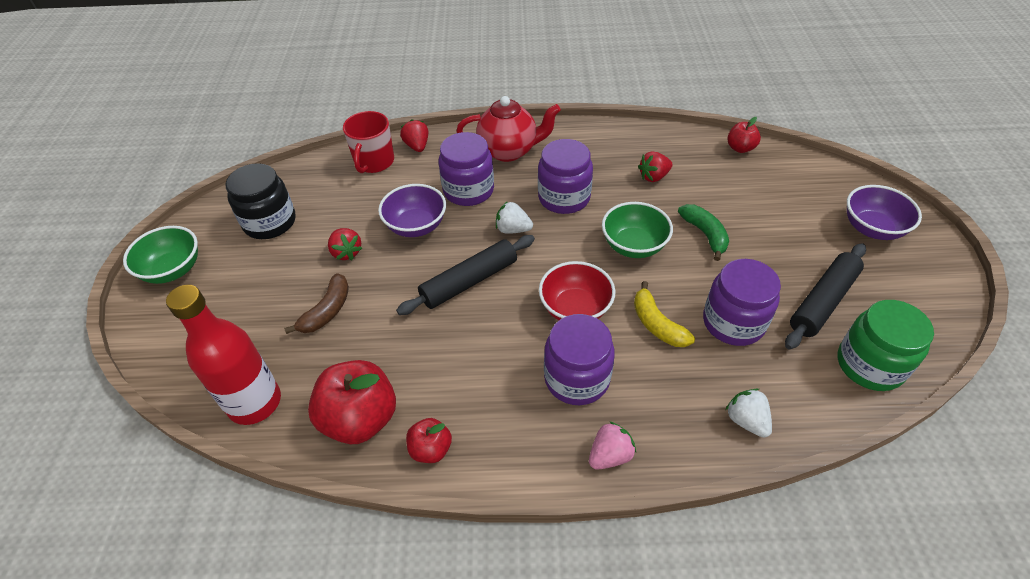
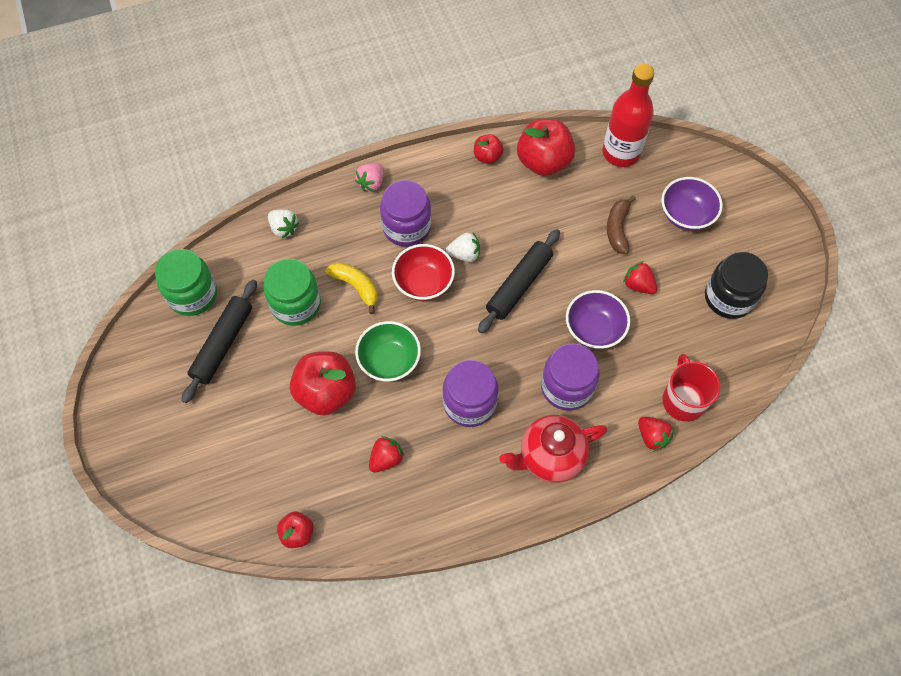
camera: 160 degrees right, 15 degrees up
(173, 270) = (769, 230): green bowl -> none
(513, 229) = (504, 350): white strawberry -> white strawberry (464, 254)
(705, 234) = (326, 392): green banana -> red apple
(733, 322) = (296, 304): purple jar -> green jar
(872, 228) = (168, 443): purple bowl -> purple bowl (686, 215)

